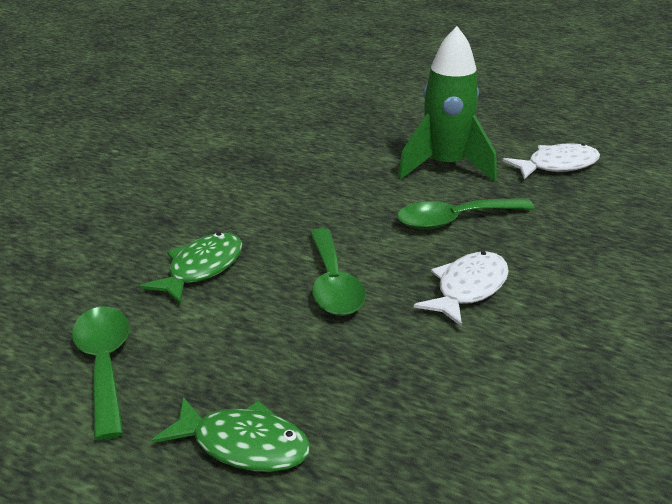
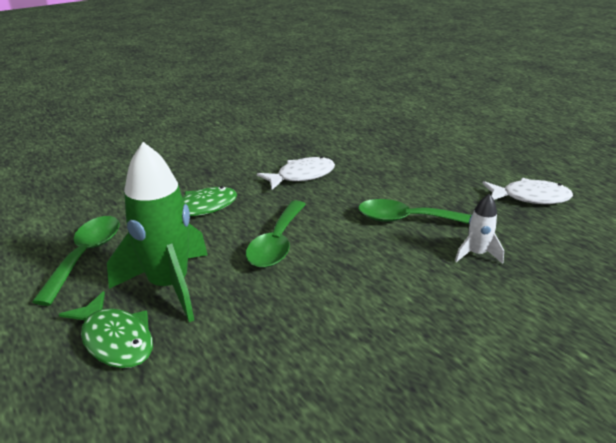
camera: 25 degrees right, 0 degrees up
(445, 167) = (434, 178): green rocket -> green rocket (169, 285)
(468, 289) = (374, 275): white fish -> white fish (301, 176)
(550, 239) = (476, 254): none -> white rocket

